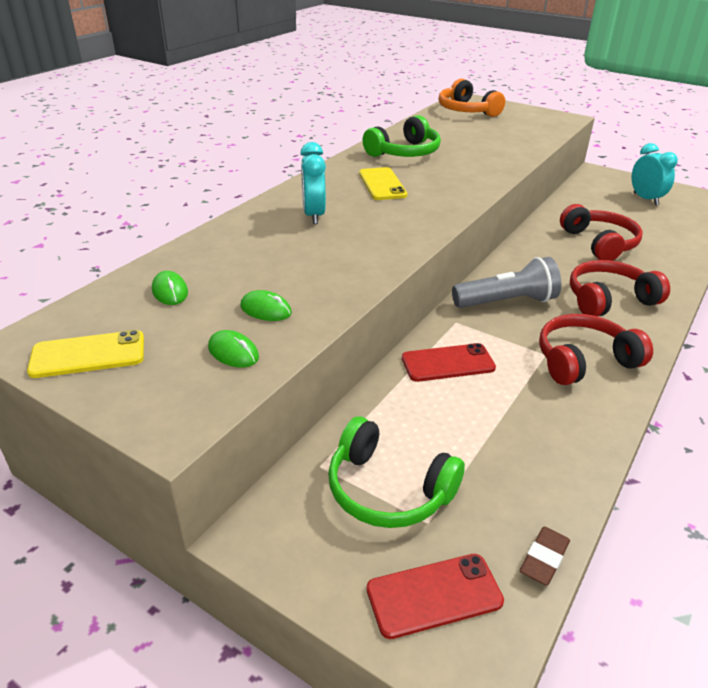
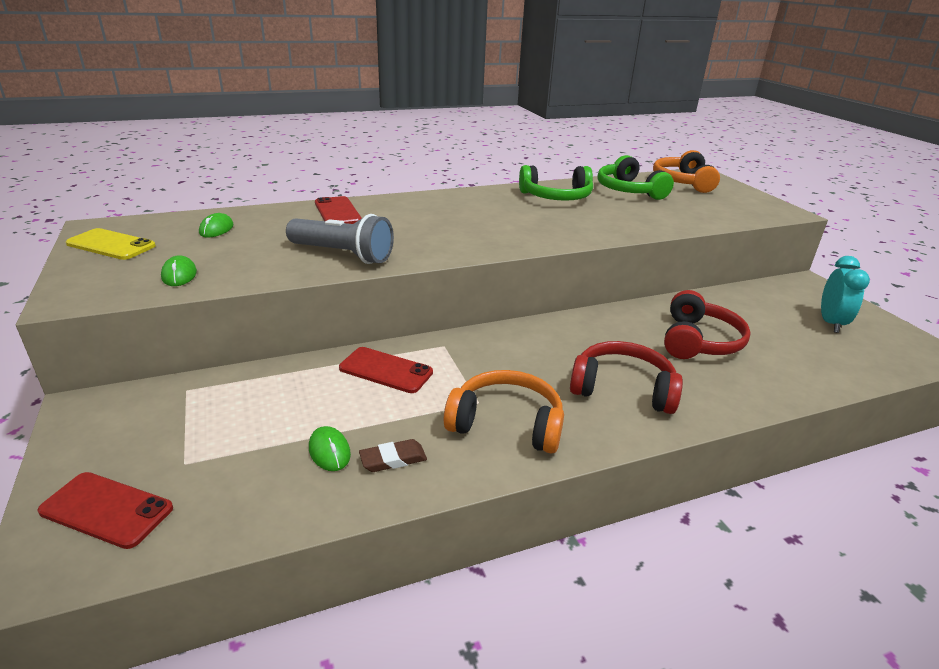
camera: 35 degrees right, 5 degrees down
(253, 229) = (337, 212): none -> red phone
(266, 310) = (246, 259): green mouse -> green mouse (329, 451)
(314, 215) = (395, 216): turquoise clock -> none
(382, 184) = (490, 212): yellow phone -> none
(388, 490) = (198, 428): green headphones -> green headphones (628, 190)
(507, 302) = (515, 350): grey flashlight -> grey flashlight (343, 255)
(544, 558) = (211, 540): brown eraser -> brown eraser (393, 459)
(583, 360) = (506, 423): red headphones -> orange headphones

